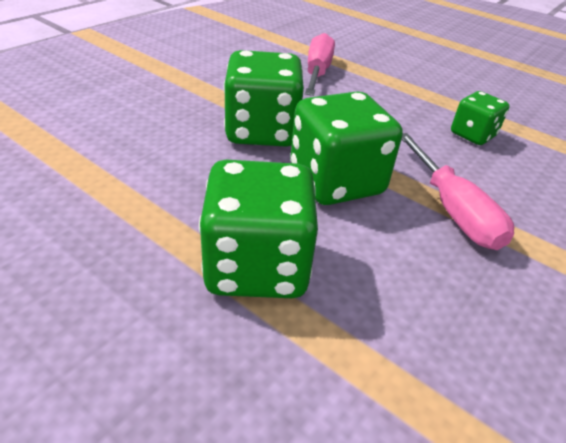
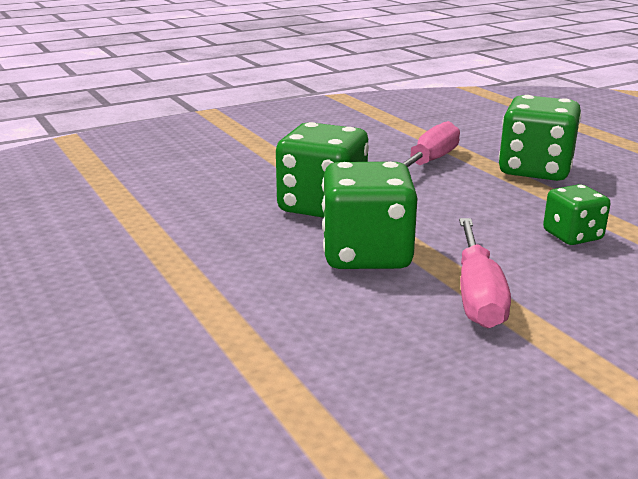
camera: 25 degrees right, 15 degrees down
(257, 266) = (235, 302): green dice -> green dice (535, 170)

